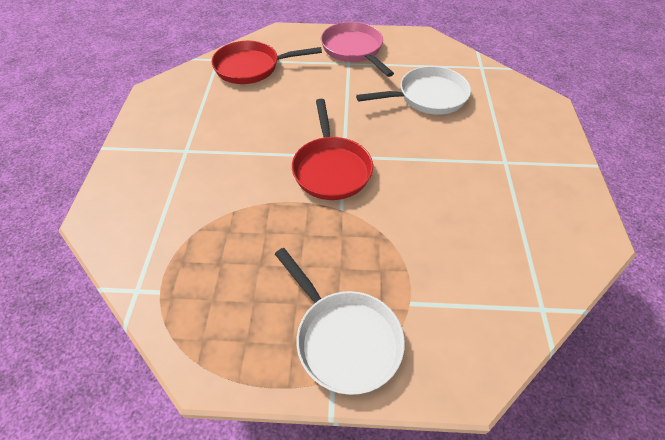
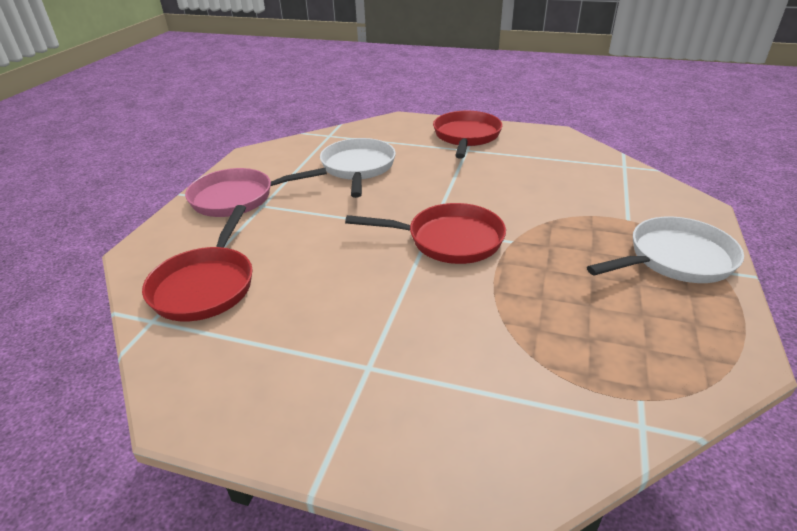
camera: 75 degrees left, 15 degrees down
(537, 158) = (466, 136): none -> red pan

